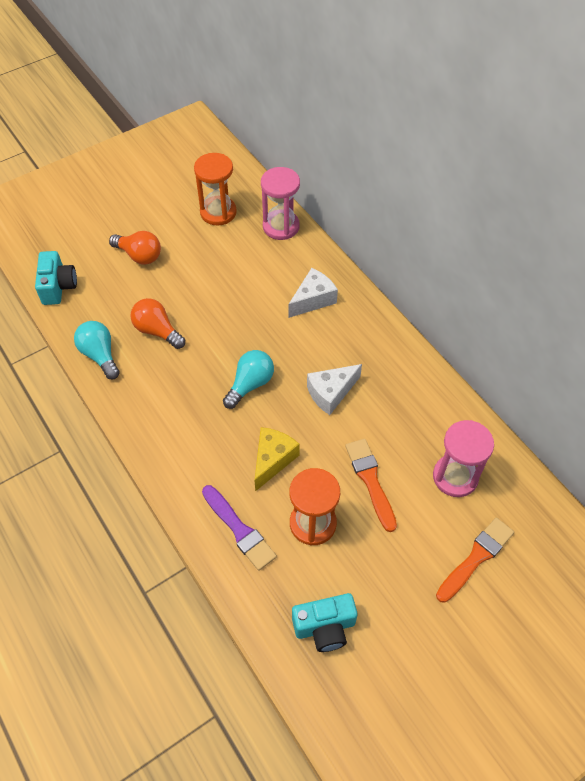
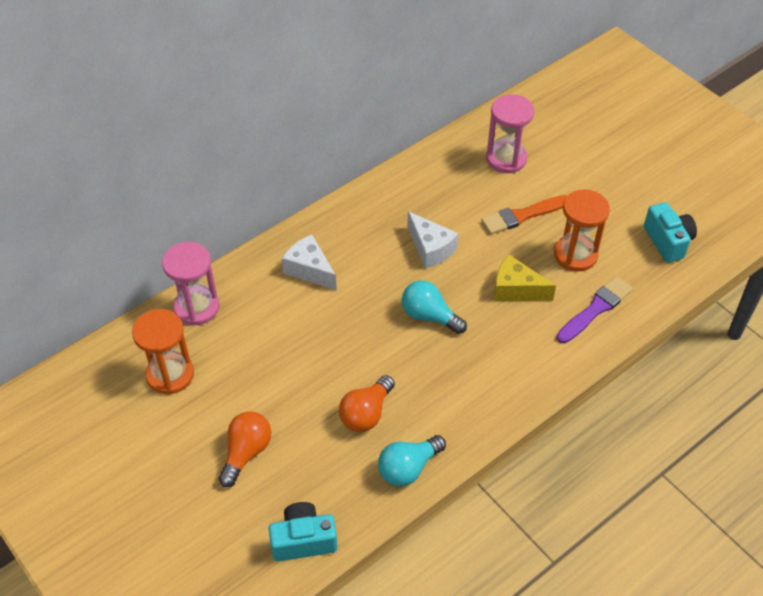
camera: 95 degrees left, 5 degrees down
(476, 558) = (579, 147): orange brush -> none

